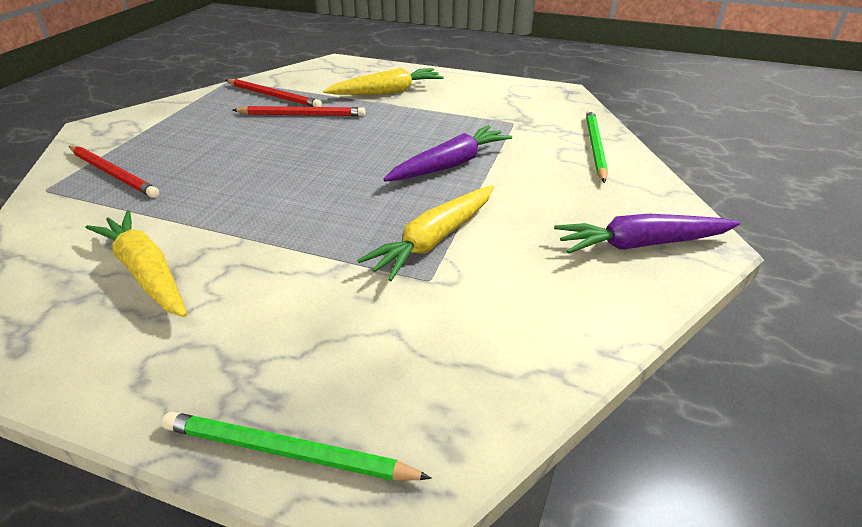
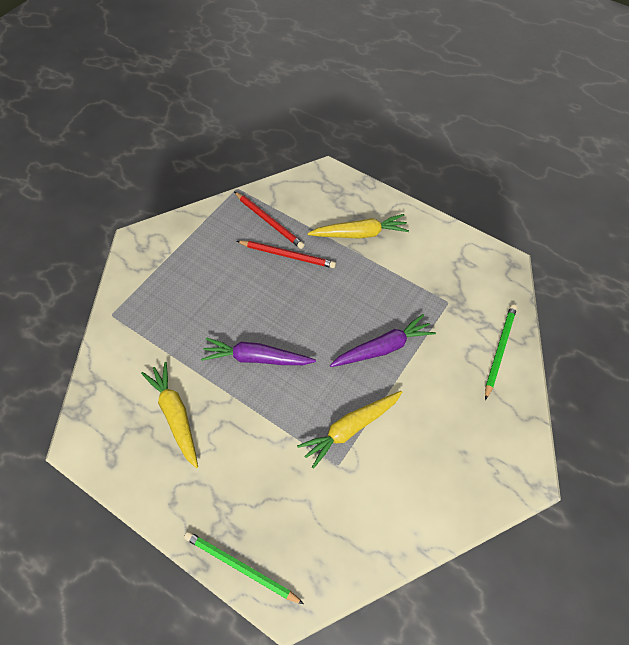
camera: 15 degrees right, 20 degrees up
(113, 173) = (153, 305): red pencil -> none
(641, 244) = (483, 467): purple carrot -> purple carrot (256, 358)

